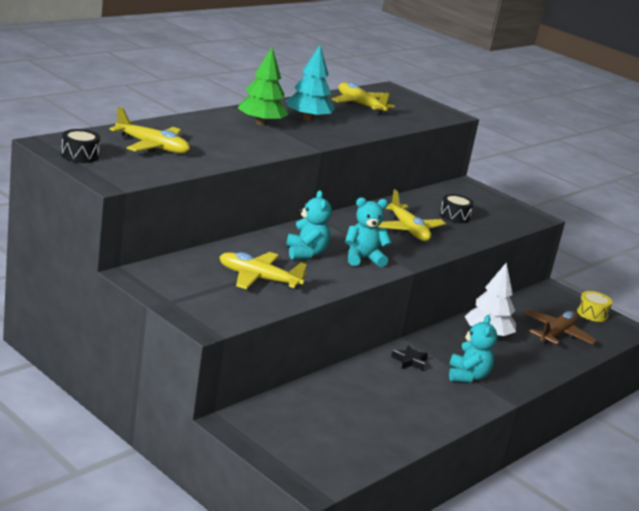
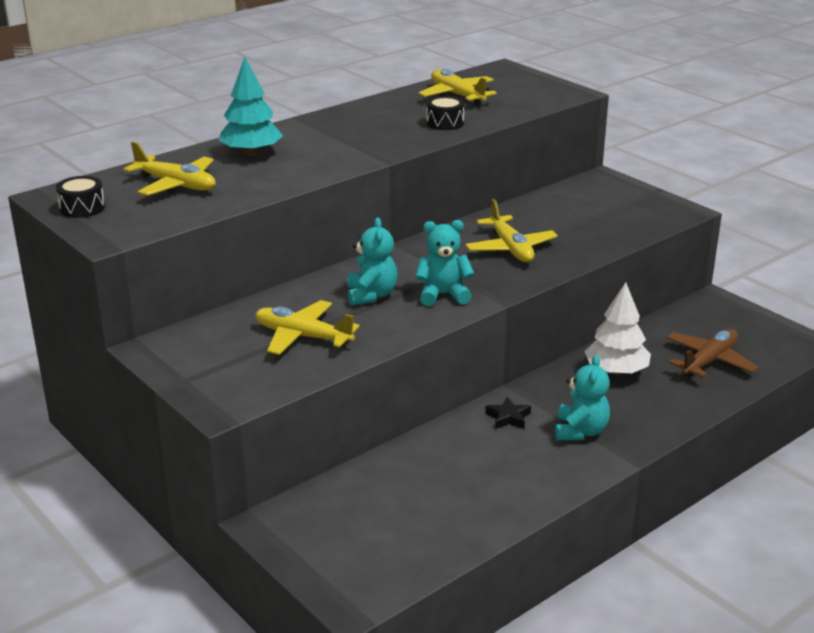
camera: 10 degrees right, 5 degrees up
(261, 123) = (322, 136): green tree -> none
(307, 119) = (384, 123): turquoise tree -> turquoise tree (251, 153)
(454, 216) = (575, 223): black drum -> black drum (445, 123)
(592, 314) = (760, 328): yellow drum -> none

